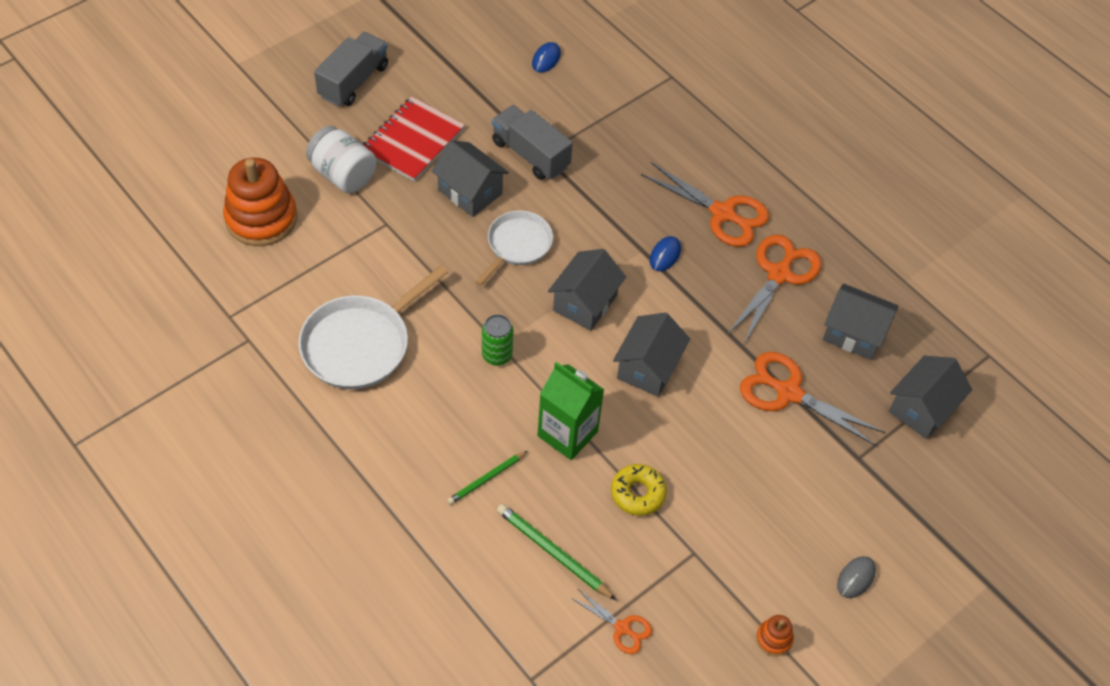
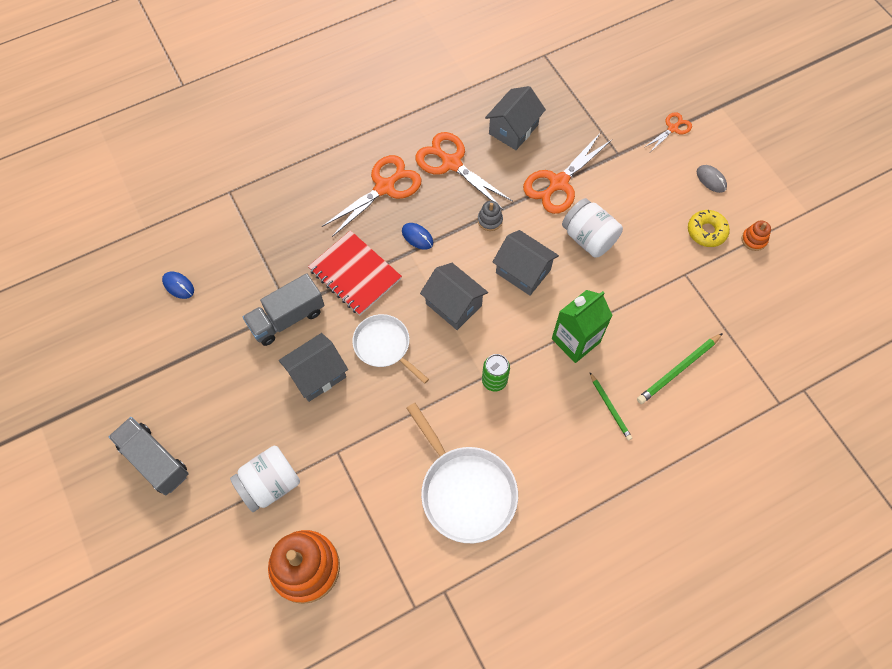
camera: 75 degrees left, 10 degrees up
(413, 141) = (245, 415): red notebook -> red notebook (355, 274)
(622, 628) = (742, 334): orange scissors -> orange scissors (672, 128)
(638, 493) = (633, 301): yellow donut -> yellow donut (706, 231)
(710, 324) = (490, 220): none -> grey stacking toy
(716, 434) = (588, 238): none -> white jar
(922, 408) = (582, 105): grey house -> none

